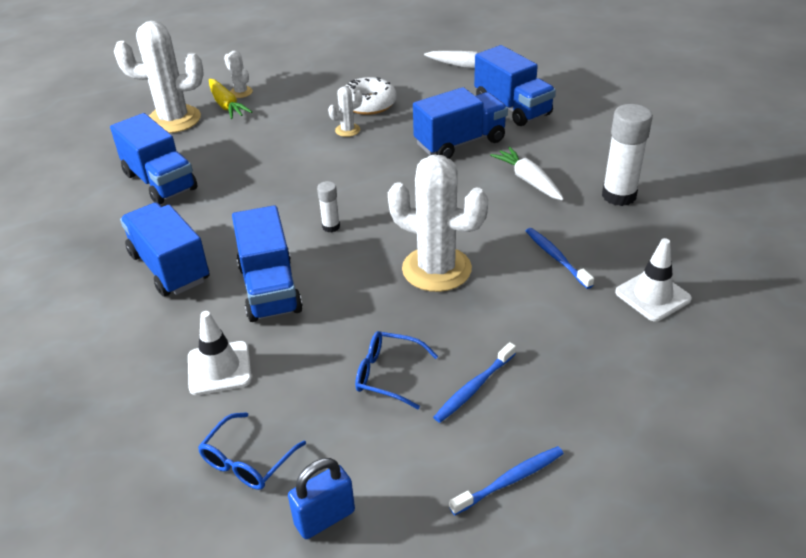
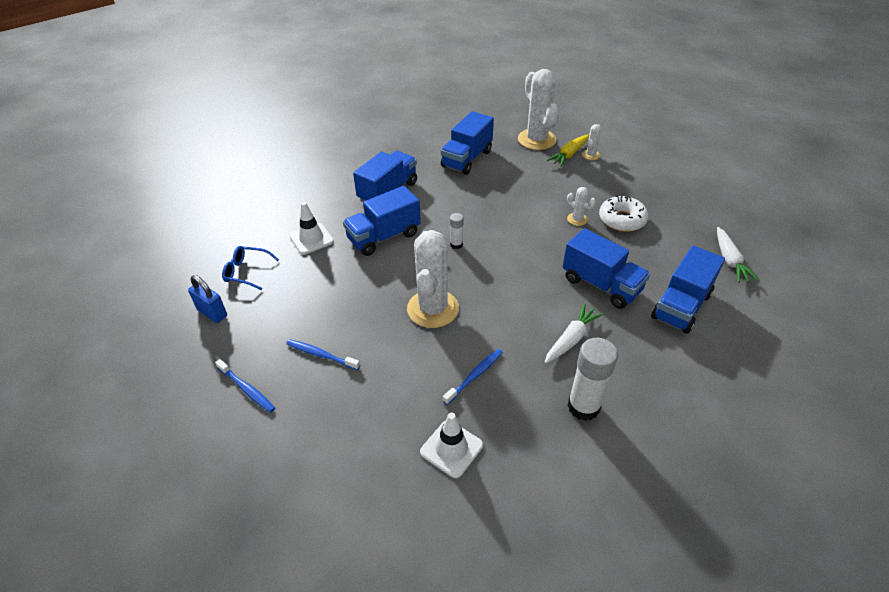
camera: 70 degrees right, 5 degrees up
(387, 374) = (323, 310): blue glasses -> none

